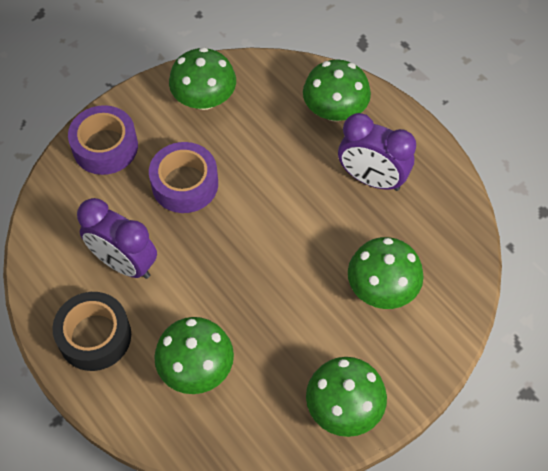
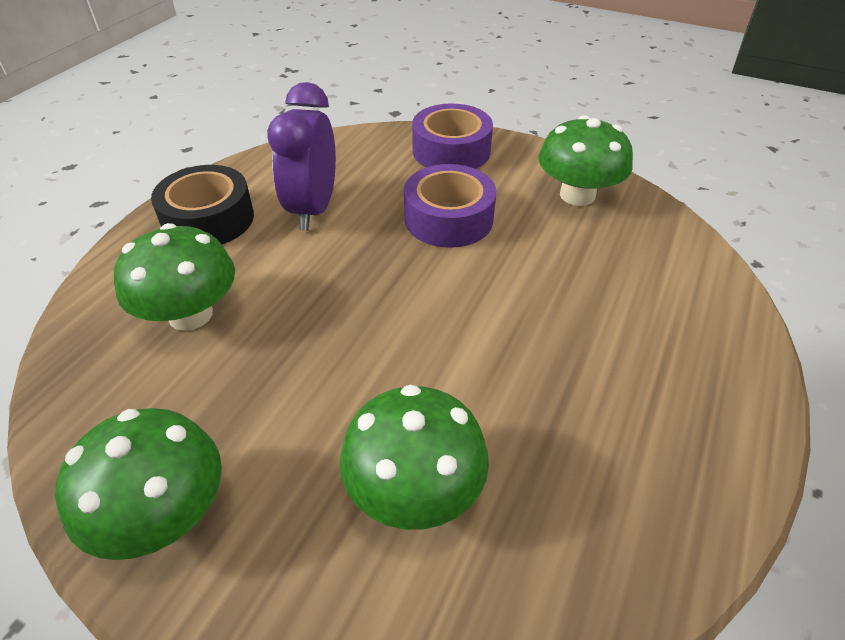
camera: 65 degrees right, 15 degrees down
(335, 110) = (683, 315): green mushroom -> none
(371, 179) = (607, 401): purple clock -> none

